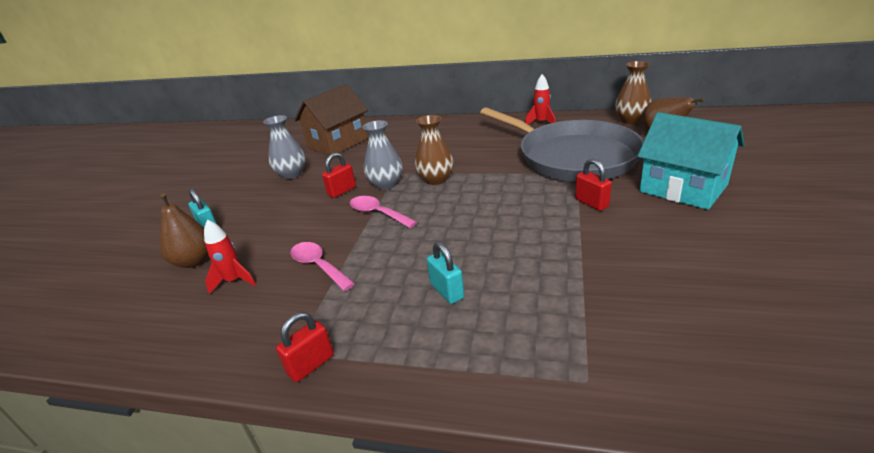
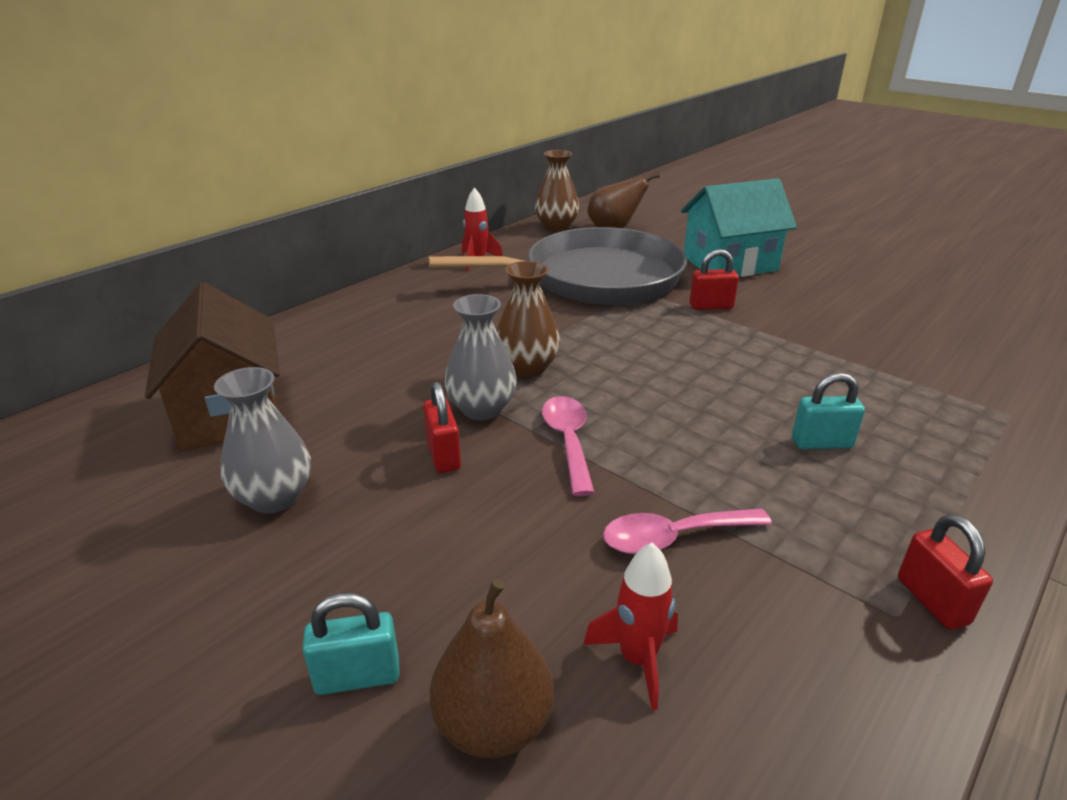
camera: 65 degrees left, 0 degrees up
(377, 213) = (568, 441): pink spoon -> pink spoon turned 105 degrees clockwise

